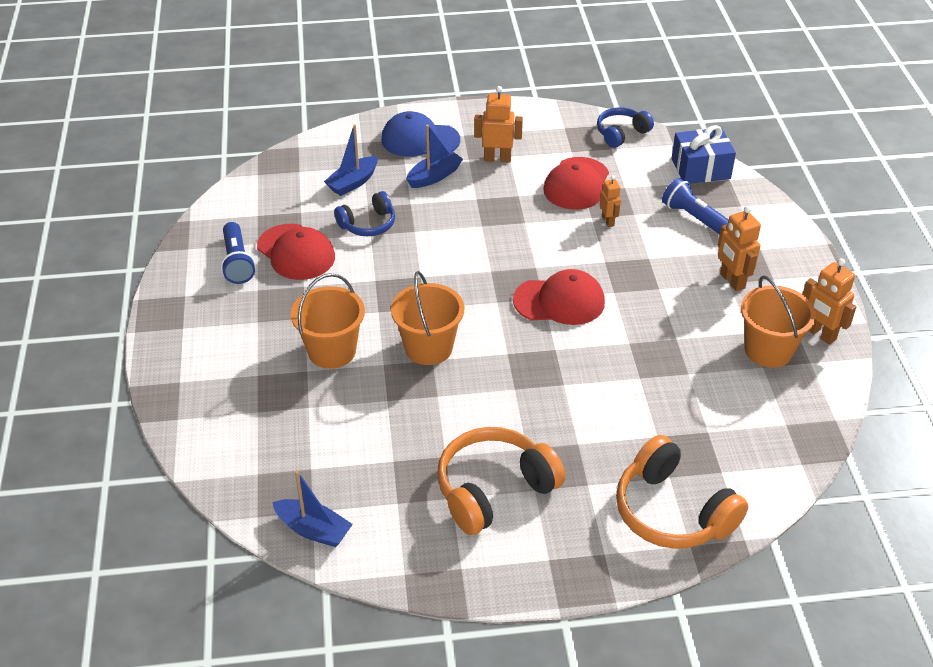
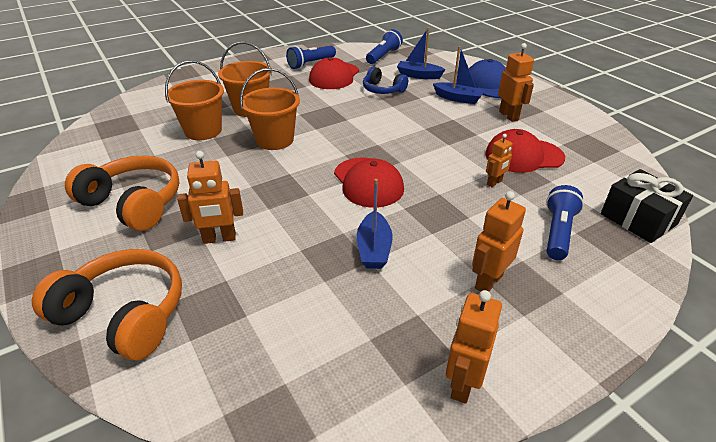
camera: 65 degrees right, 5 degrees down
(270, 190) = (383, 56): none -> blue flashlight
(313, 530) = (83, 143): blue boat -> blue boat (374, 249)
(595, 430) = (219, 239): none -> orange robot
(621, 133) = (622, 162): blue headphones -> none
(672, 512) = (124, 314): orange headphones -> orange headphones turned 90 degrees clockwise
(700, 169) = (638, 219): blue gift -> black gift
(768, 350) = (400, 338): orange bucket -> orange bucket (203, 131)

